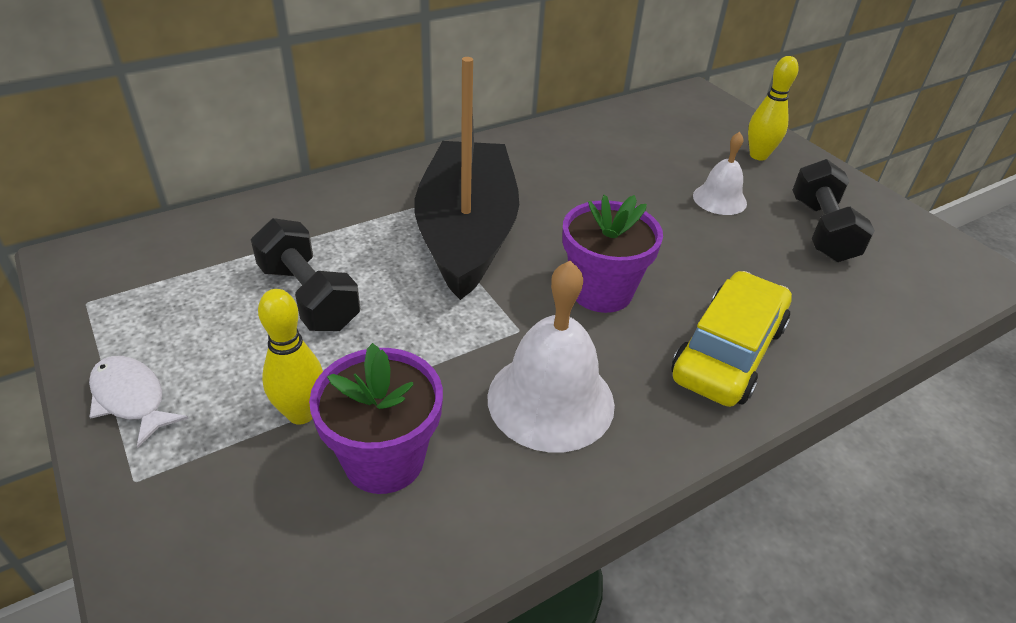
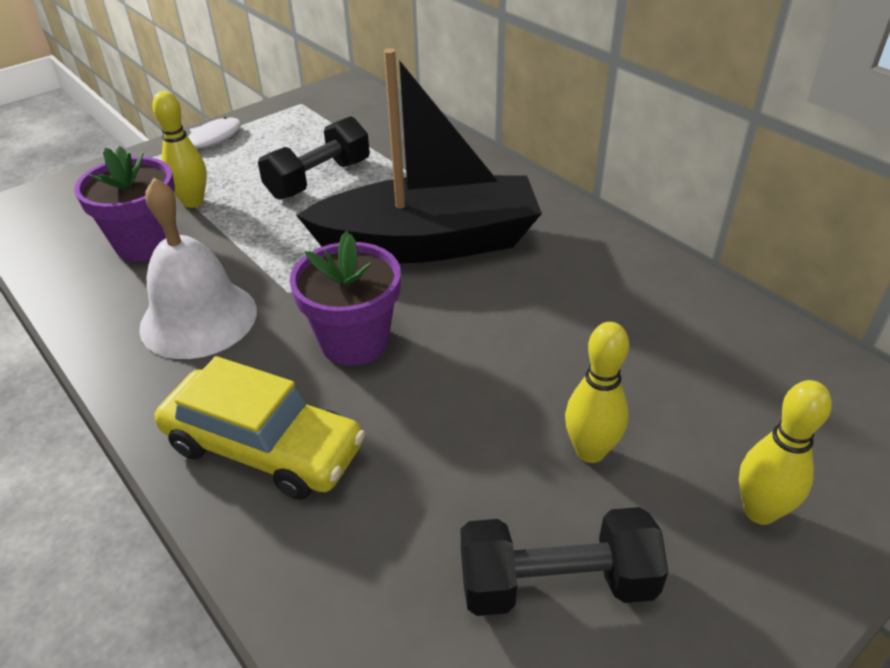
camera: 85 degrees right, 0 degrees up
(719, 199) = (590, 451): white bell -> yellow bowling pin

